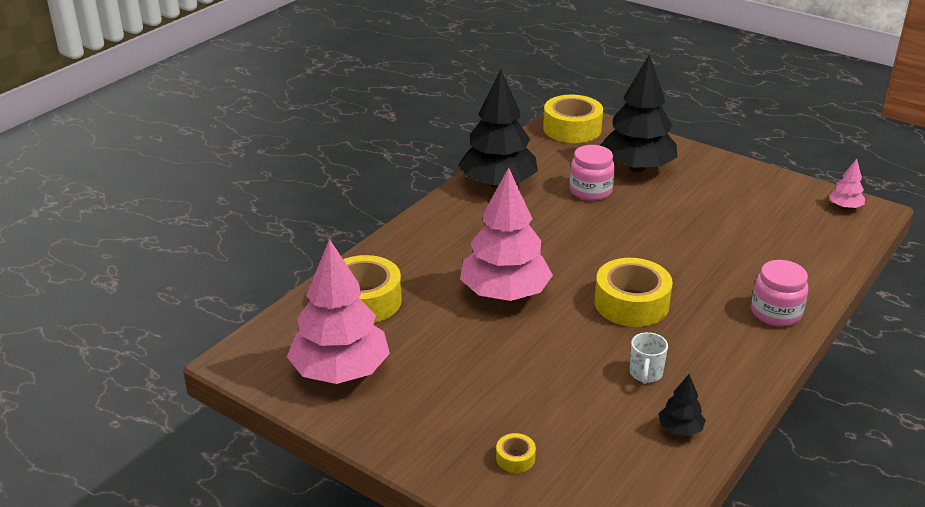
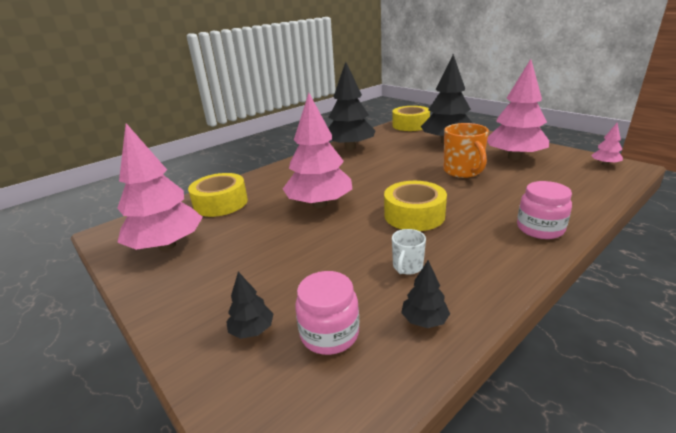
camera: 15 degrees right, 5 degrees down
(515, 458) = (252, 330): yellow tape -> black tree
(590, 191) = (410, 152): pink jar -> pink jar (329, 333)
(673, 226) = (463, 171): none -> orange mug
(734, 197) = (514, 157): none -> pink tree

